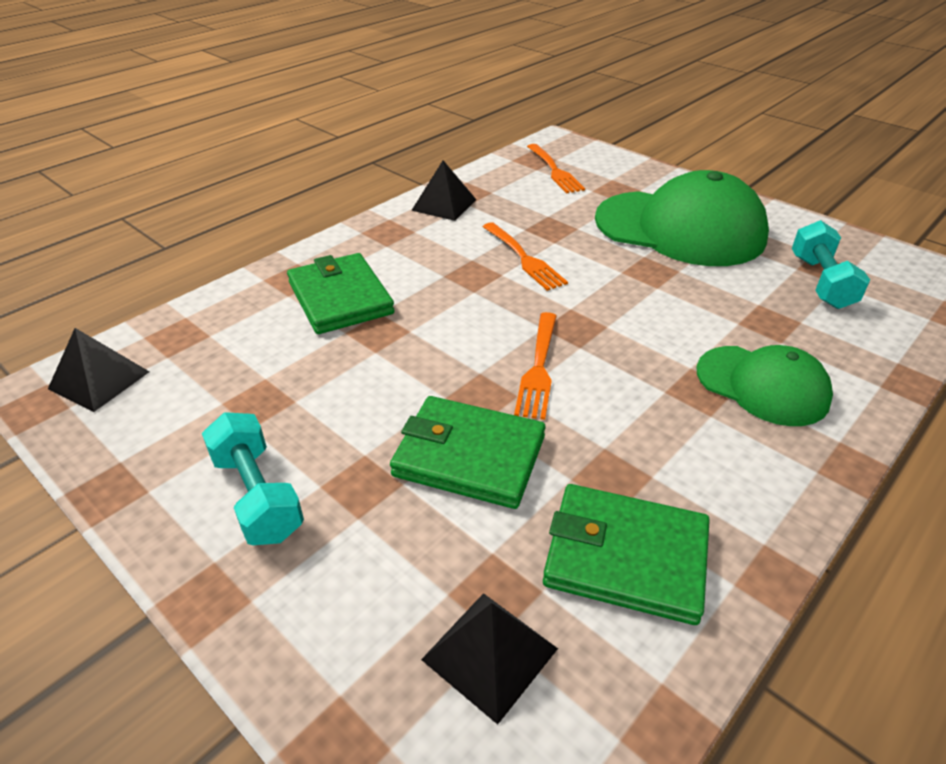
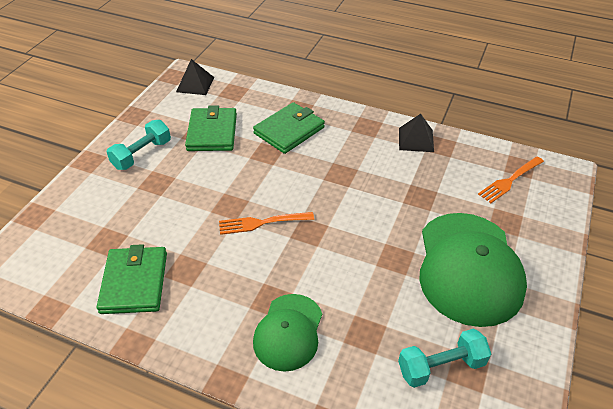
camera: 70 degrees right, 5 degrees up
(469, 456) = (184, 212): green wallet -> green wallet (212, 132)
(490, 654) = (76, 246): black pyramid -> none
(523, 258) = (373, 191): orange fork -> none

